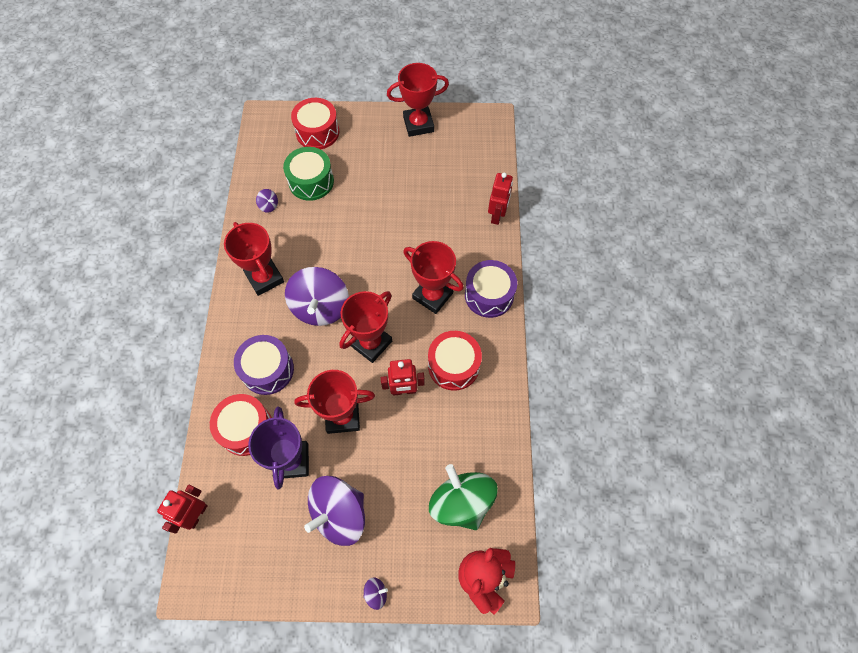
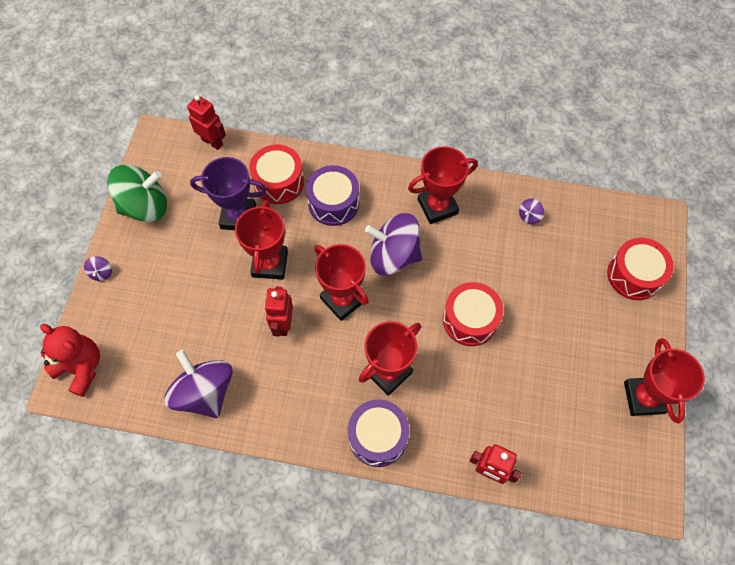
camera: 100 degrees right, 0 degrees up
(311, 181) = (559, 261): green drum -> none
(339, 514) = (178, 251): purple spinning top -> purple spinning top (204, 392)
(453, 365) = (299, 379): red drum -> red drum (470, 320)
(461, 502) = (155, 360): green spinning top -> green spinning top (145, 206)

